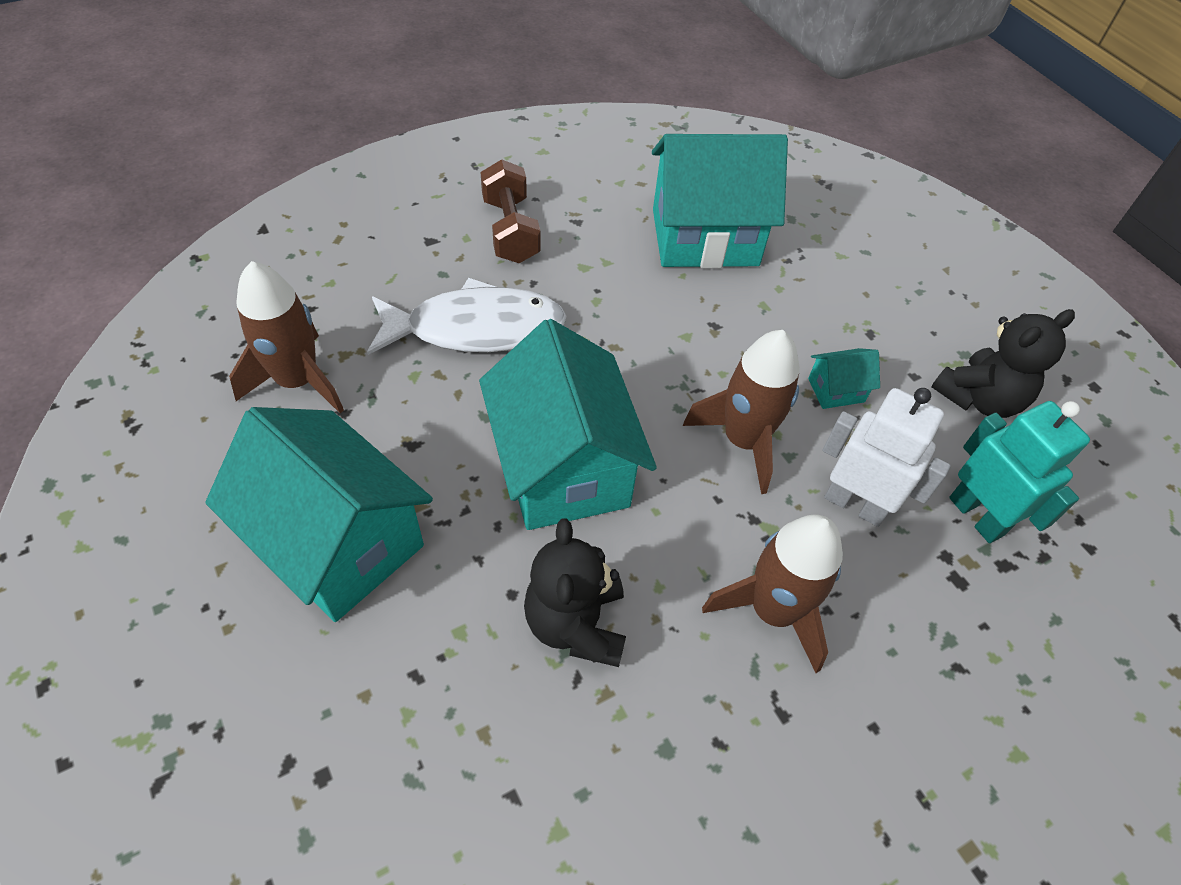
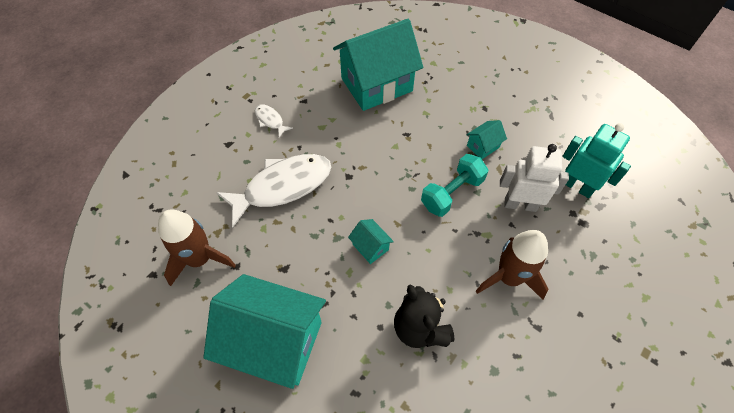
camera: 20 degrees left, 5 degrees up
(510, 230) = (270, 120): brown dumbbell -> white fish
(563, 468) = (370, 247): turquoise house -> turquoise house, size x0.41
(743, 441) = (452, 193): brown rocket -> turquoise dumbbell
(979, 398) = (551, 123): black teddy bear -> none

